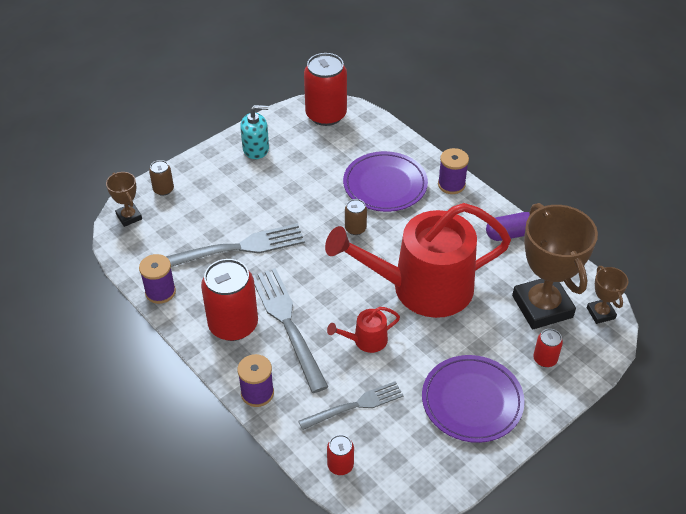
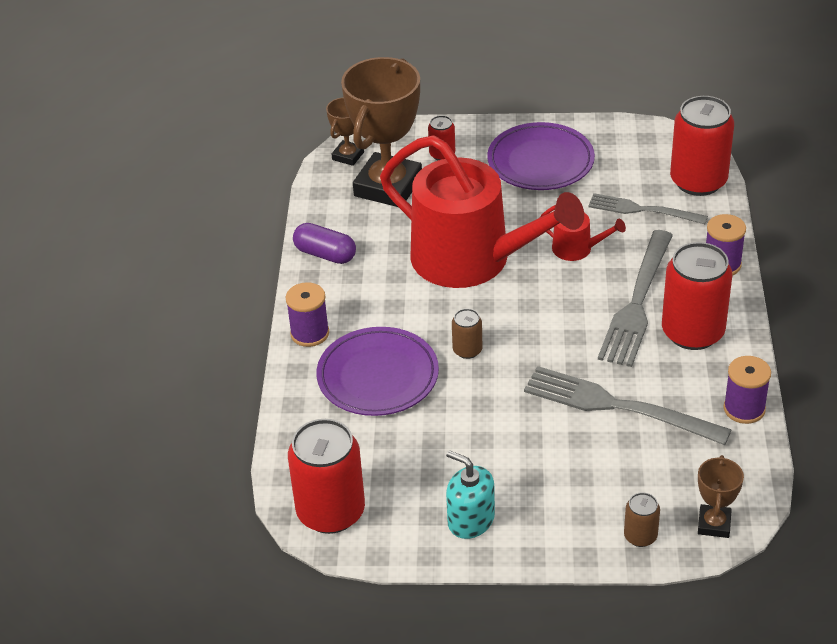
camera: 135 degrees left, 5 degrees down
(340, 465) = (698, 181): red can -> red can, size x2.12

